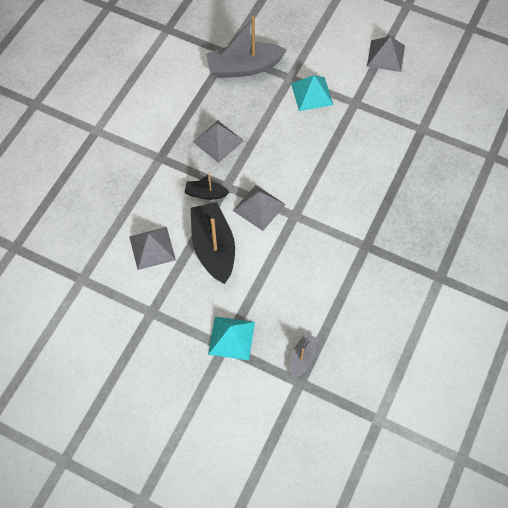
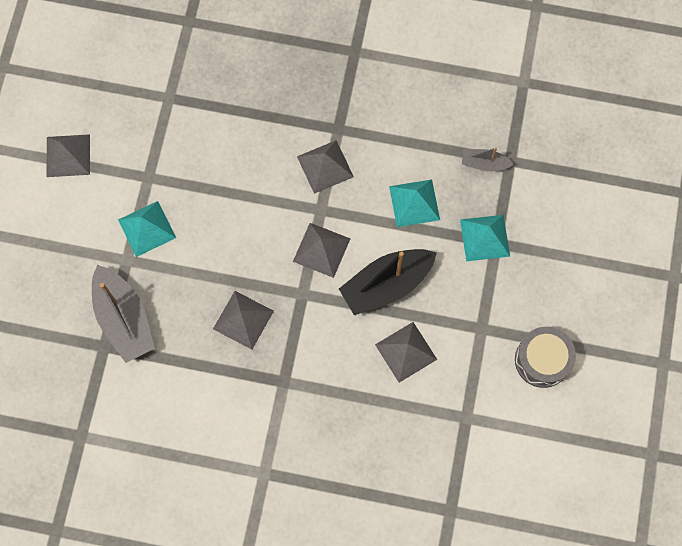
camera: 105 degrees left, 10 degrees up
(106, 353) = (542, 360): none -> grey drum
(205, 194) = (320, 313): black boat -> none
(280, 288) = (414, 203): none -> turquoise pyramid
(332, 227) = (325, 166): none -> grey pyramid

